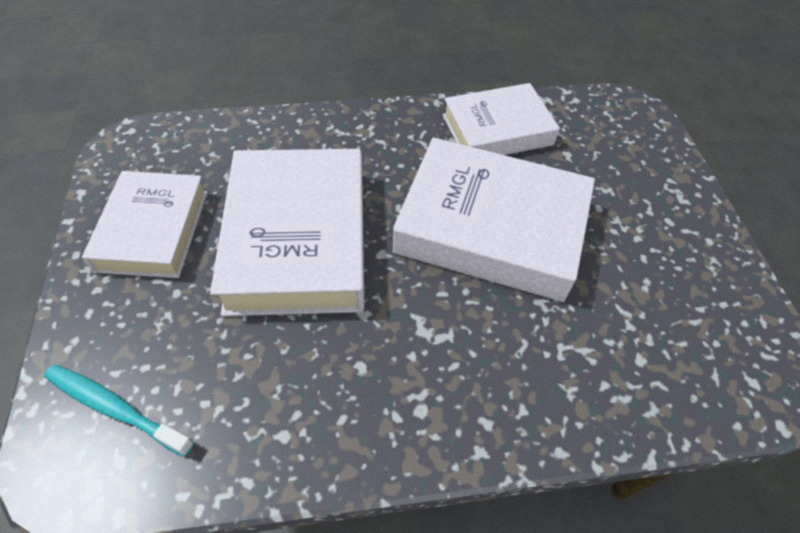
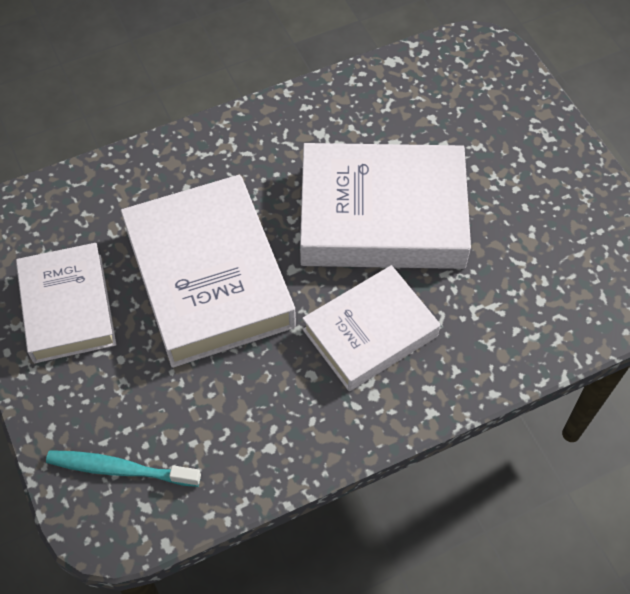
camera: 15 degrees left, 5 degrees up
(497, 130) = (357, 109): white book -> white book (370, 333)

